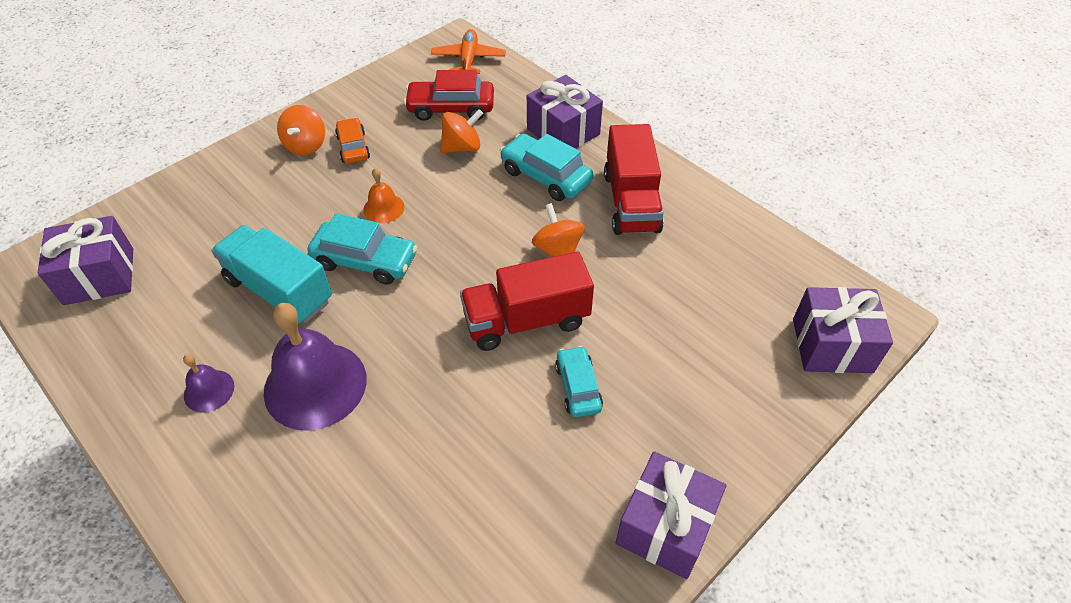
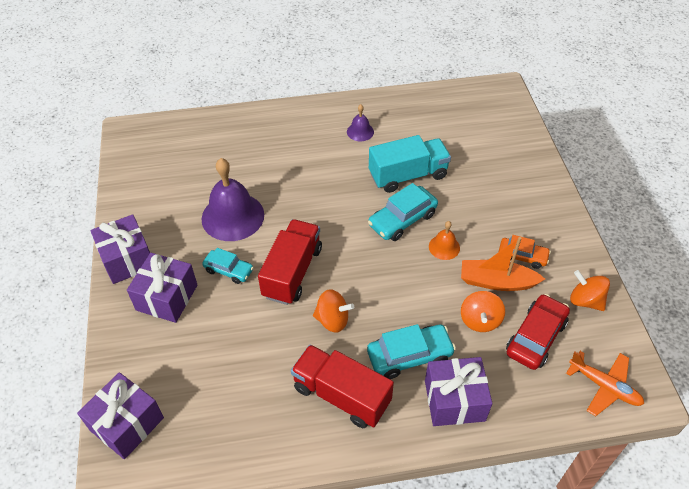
camera: 125 degrees right, 0 degrees up
(99, 276) = (475, 113): purple gift -> purple gift (167, 297)
(306, 145) = (541, 232): orange spinning top -> orange spinning top (585, 300)
(315, 385) = (329, 168): purple bell -> purple bell (233, 216)
(403, 153) = (496, 282): none -> orange boat

